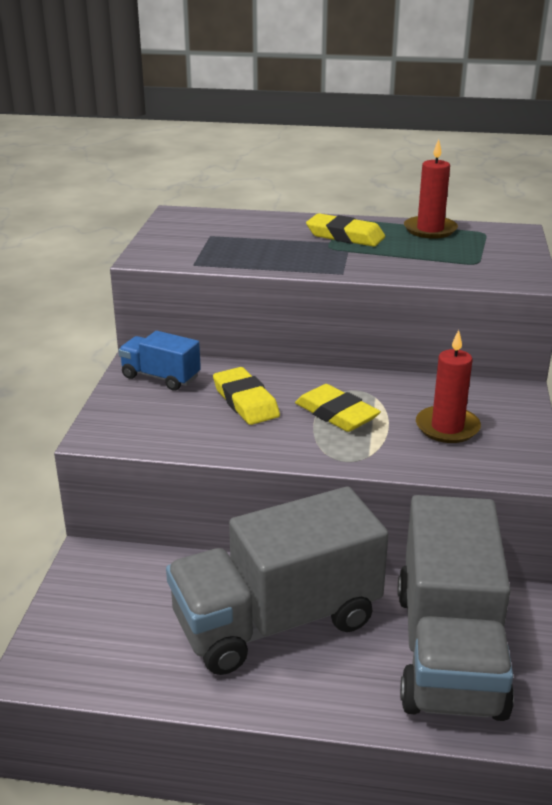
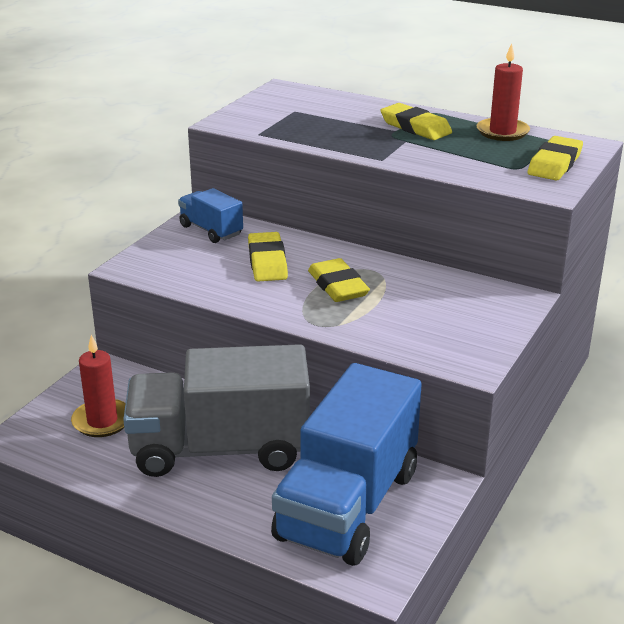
camera: 20 degrees right, 0 degrees up
(447, 427) = (428, 315): red candle -> red candle (102, 421)
(448, 650) = (348, 505): grey truck -> blue truck
(505, 254) = (554, 164): none -> yellow eraser

